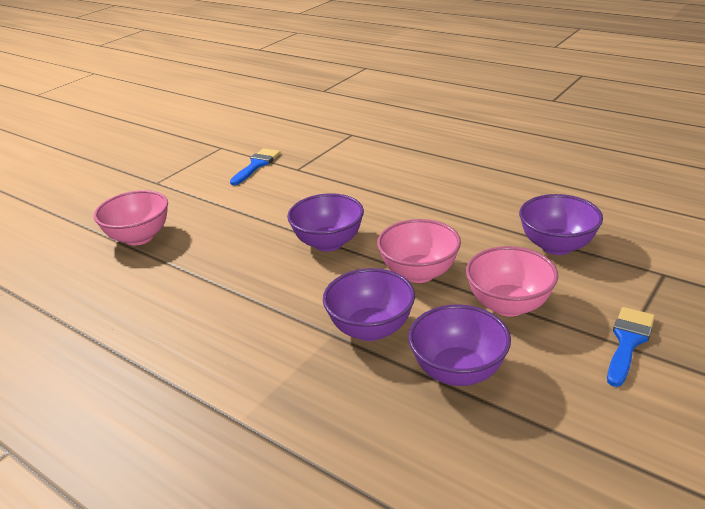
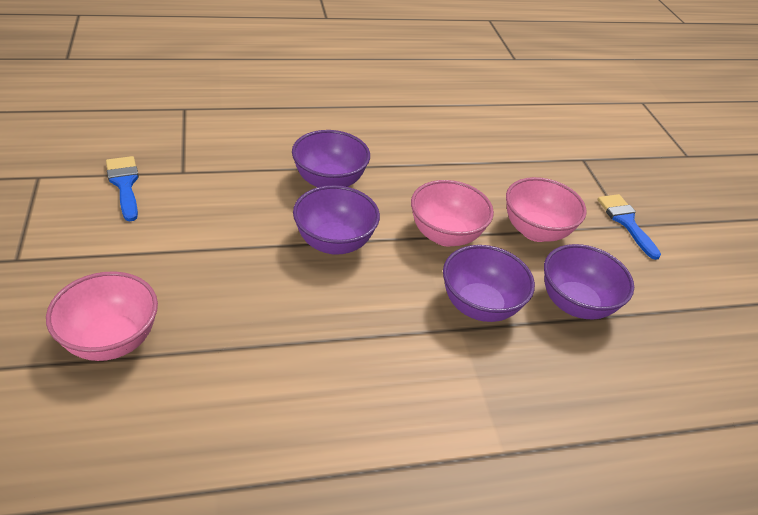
camera: 55 degrees left, 10 degrees up
(556, 246) = (501, 164): purple bowl -> purple bowl (329, 182)

